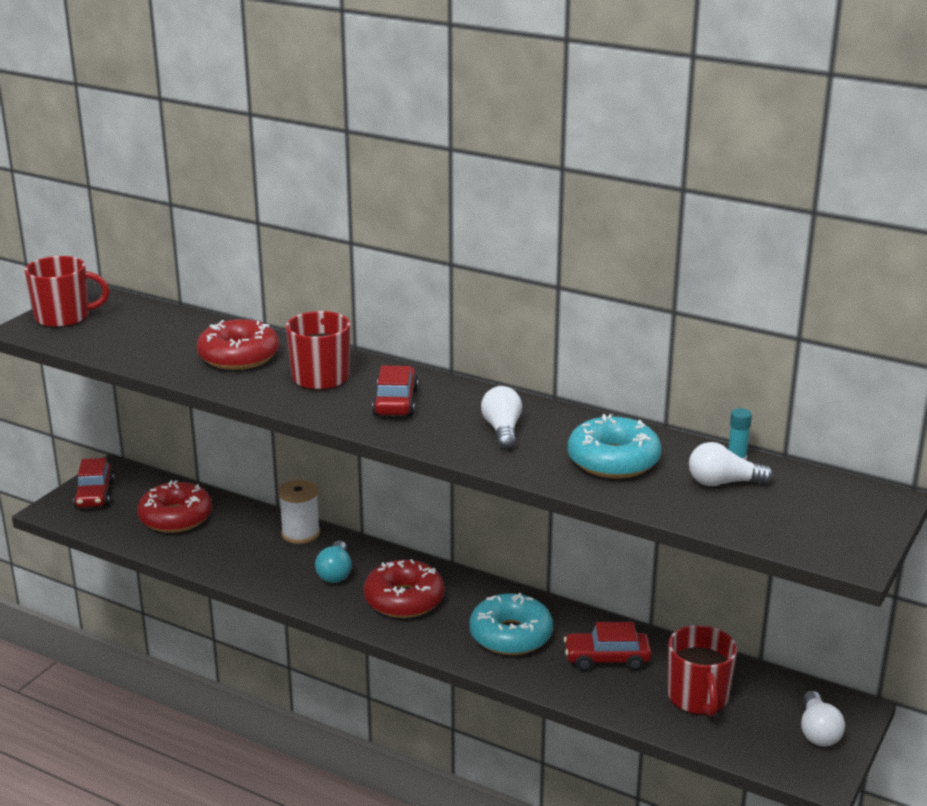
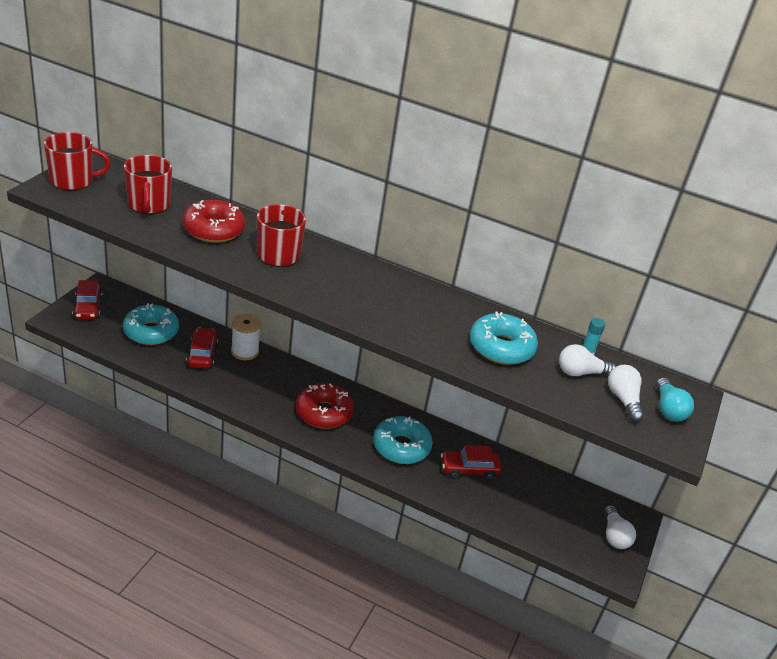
camera: 10 degrees left, 10 degrees up
(176, 517) = (151, 331): red donut -> turquoise donut
(335, 573) = (272, 387): turquoise light bulb -> turquoise light bulb (668, 409)
(395, 402) = (337, 282): red car -> red car (202, 354)
(502, 430) = (418, 314): white light bulb -> white light bulb (623, 399)
(698, 698) = (533, 504): red mug -> red mug (149, 205)

